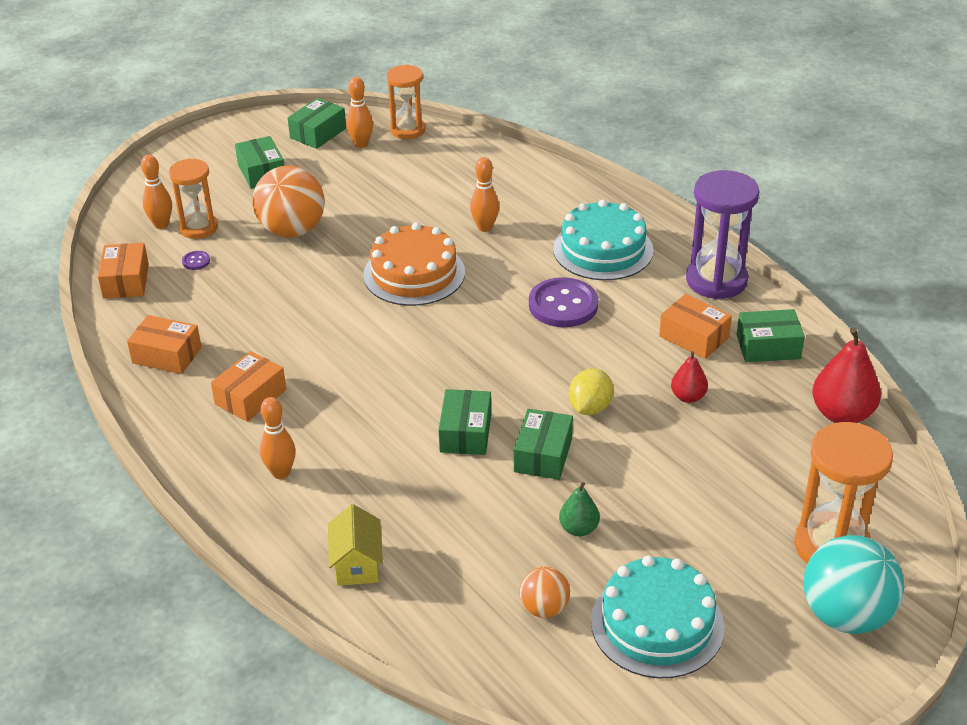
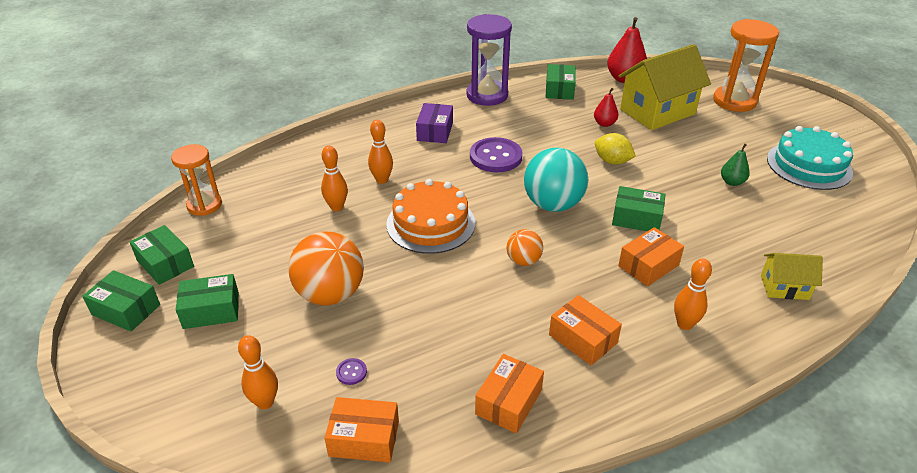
camera: 80 degrees left, 0 degrees up
(198, 228) = (289, 368): orange hourglass -> none
(361, 144) = (207, 236): orange bowling pin -> orange bowling pin (337, 207)
(543, 455) = (660, 187): green box -> green box (126, 310)
(544, 608) = (807, 205): orange ball -> orange ball (523, 261)
(603, 249) = (435, 131): turquoise cake -> purple box
(694, 337) = (544, 112): orange box -> orange box (648, 265)
(750, 452) = (657, 111): none -> yellow house
(846, 615) = (786, 106): turquoise ball -> turquoise ball (553, 204)

